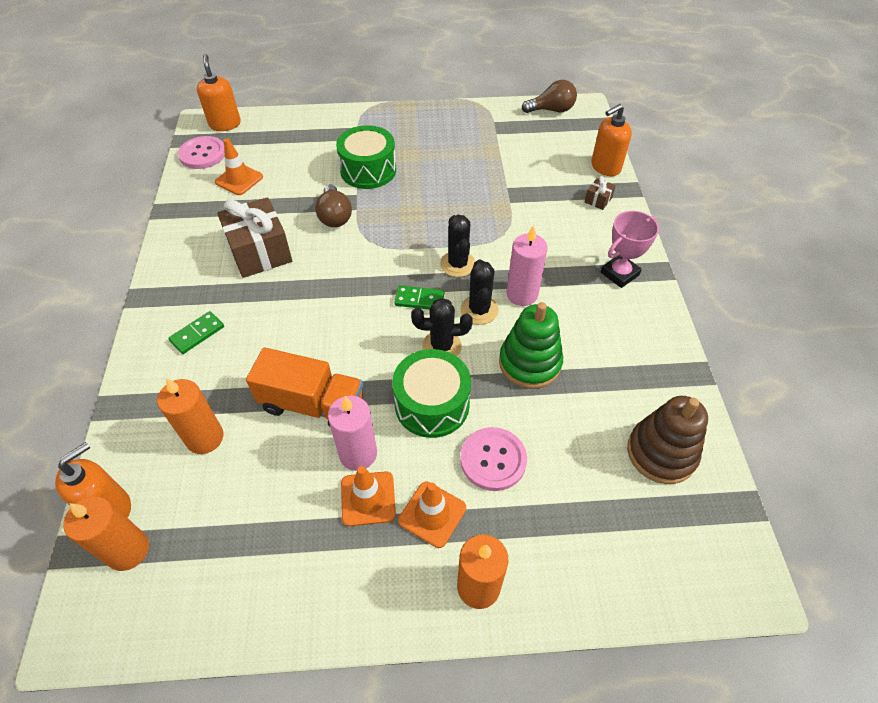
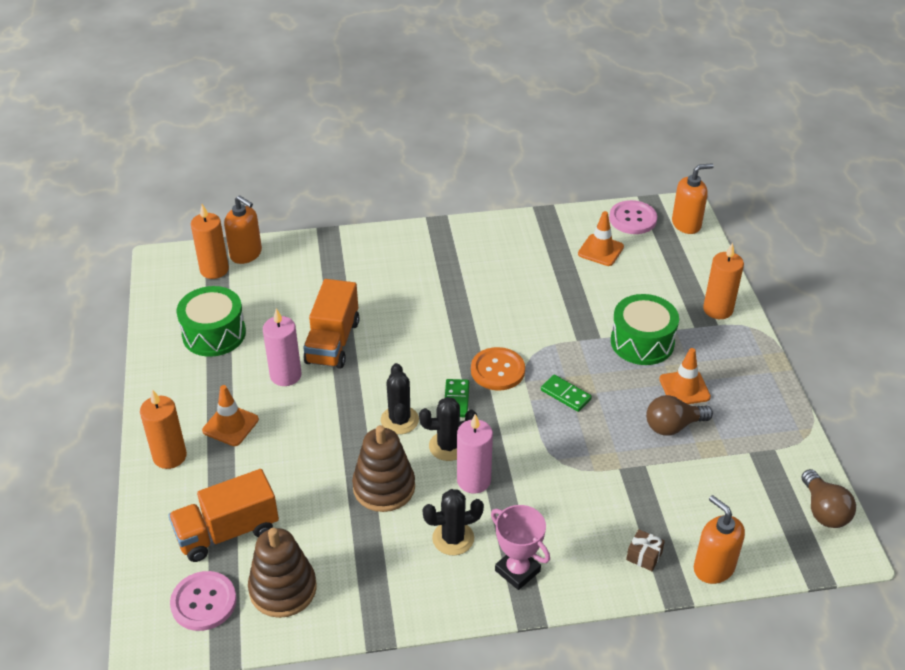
camera: 85 degrees right, 10 degrees down
(197, 334) = (401, 263): green domino -> green domino (565, 394)
(205, 438) = (301, 287): orange candle -> orange candle (718, 309)
(260, 252) = (502, 282): brown gift -> none
(335, 216) = (562, 325): brown light bulb -> brown light bulb (673, 426)
(368, 498) = (246, 386): orange traffic cone -> orange traffic cone (684, 388)
(385, 266) = (497, 370): none -> orange button
(432, 404) = (334, 418): green drum -> green drum (214, 334)
(458, 264) = (509, 426): black cactus -> black cactus (453, 538)
(493, 459) = (278, 462): pink button -> pink button (203, 602)
(530, 363) = (384, 487): green stacking toy -> brown stacking toy
(593, 510) = (227, 532): none -> orange truck

